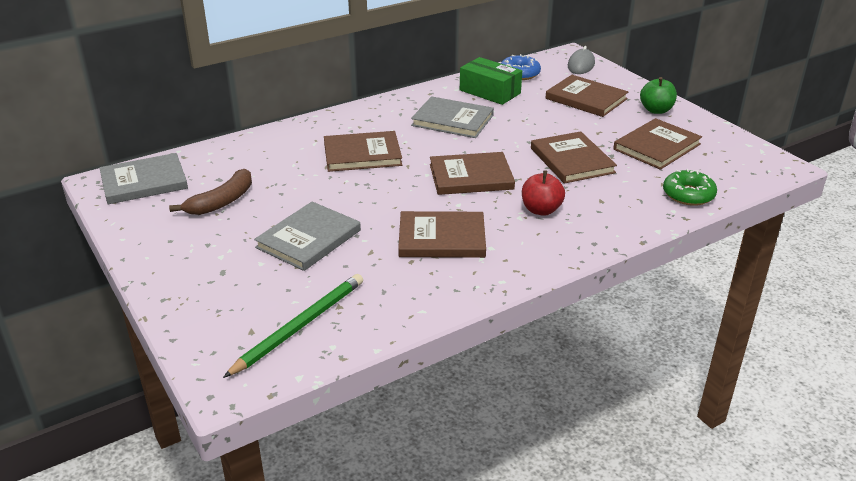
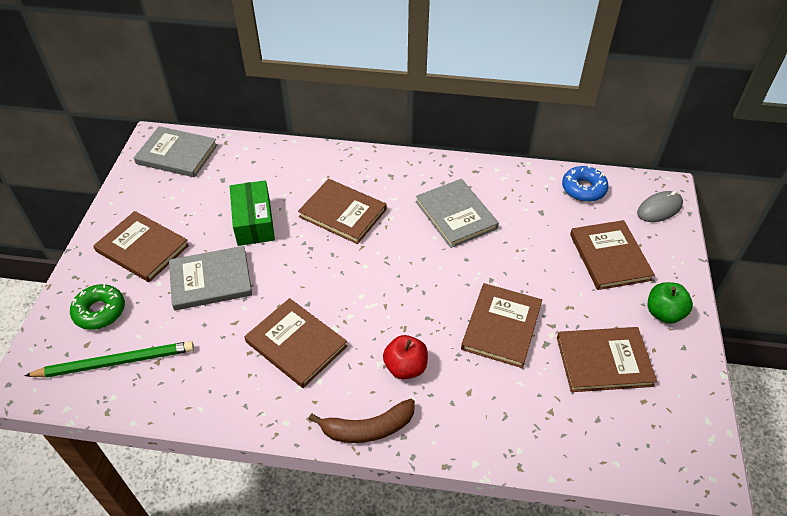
camera: 40 degrees right, 15 degrees up
(222, 201) = (200, 204): brown banana -> brown banana (368, 428)
(471, 177) = (394, 291): brown book -> brown book (142, 248)
(490, 92) = (528, 197): green box -> green box (254, 222)
(688, 195) = (558, 441): green donut -> green donut (100, 311)

